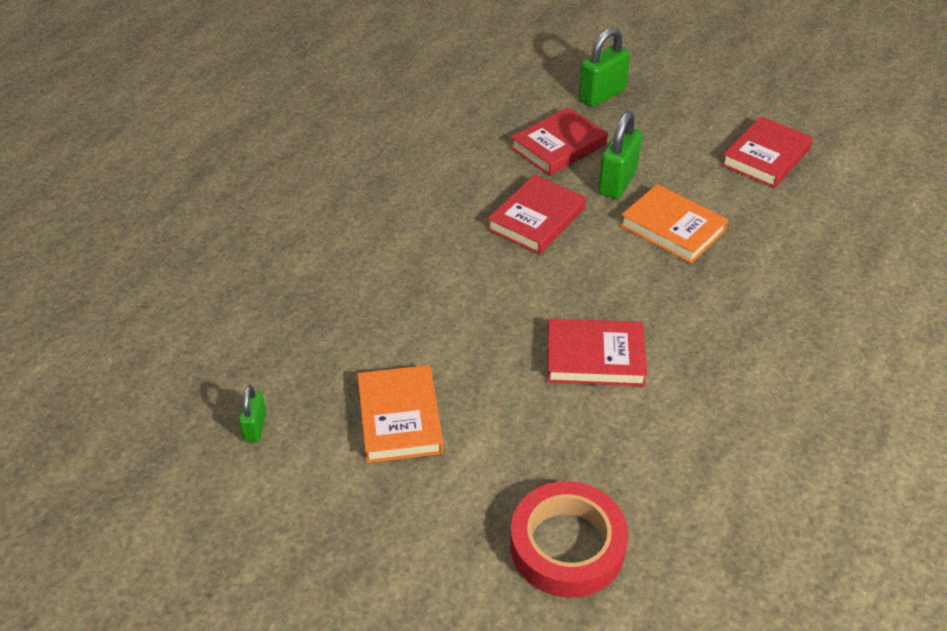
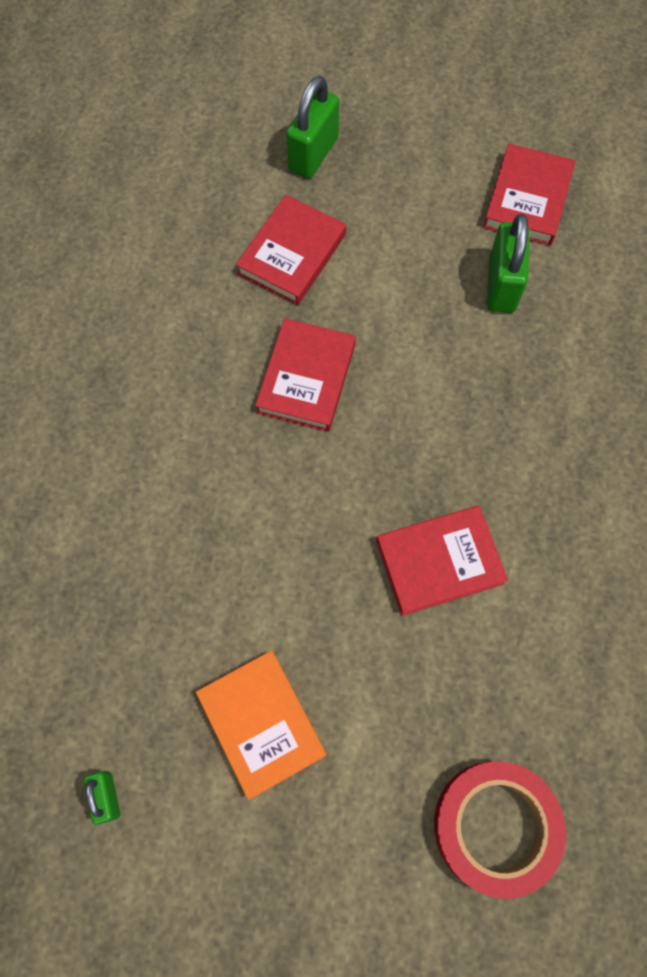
camera: 20 degrees left, 25 degrees up
(617, 182) = (377, 291): green padlock -> green padlock (501, 285)
(672, 228) = (460, 343): orange book -> none

